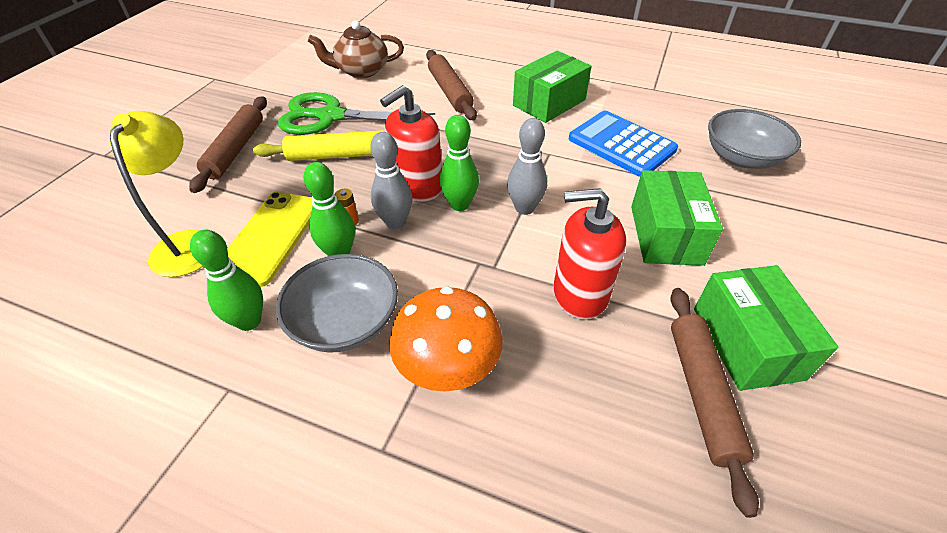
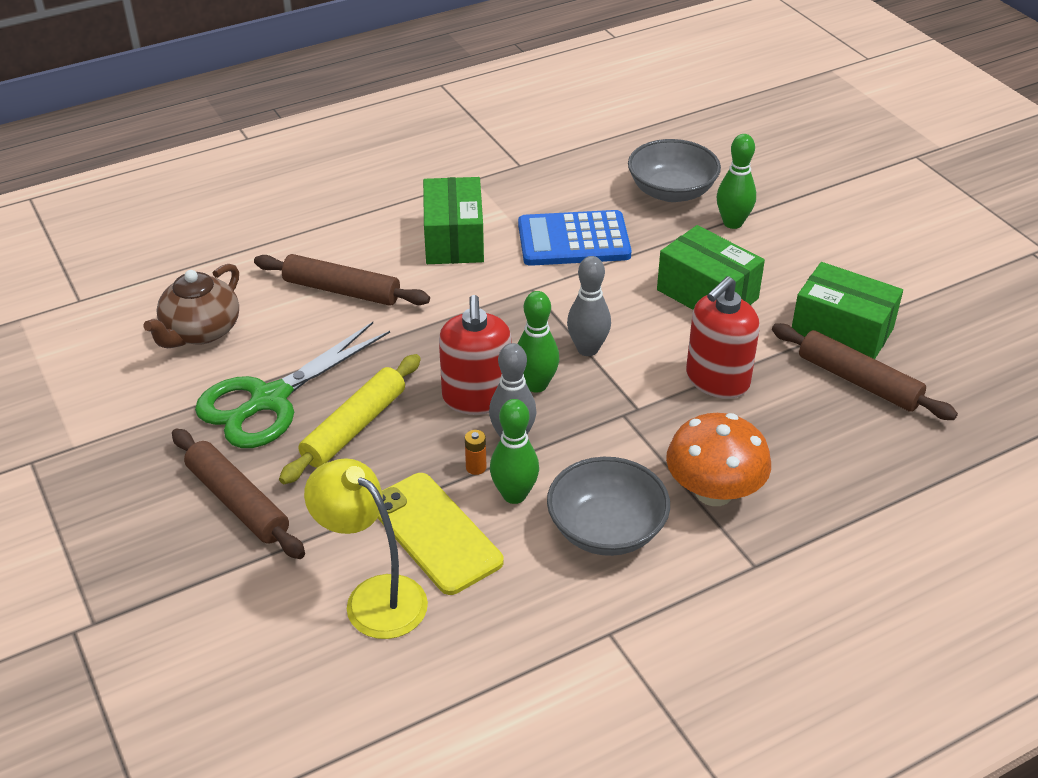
camera: 50 degrees left, 5 degrees down
(249, 321) = (540, 591): green bowling pin -> green bowling pin (732, 223)

